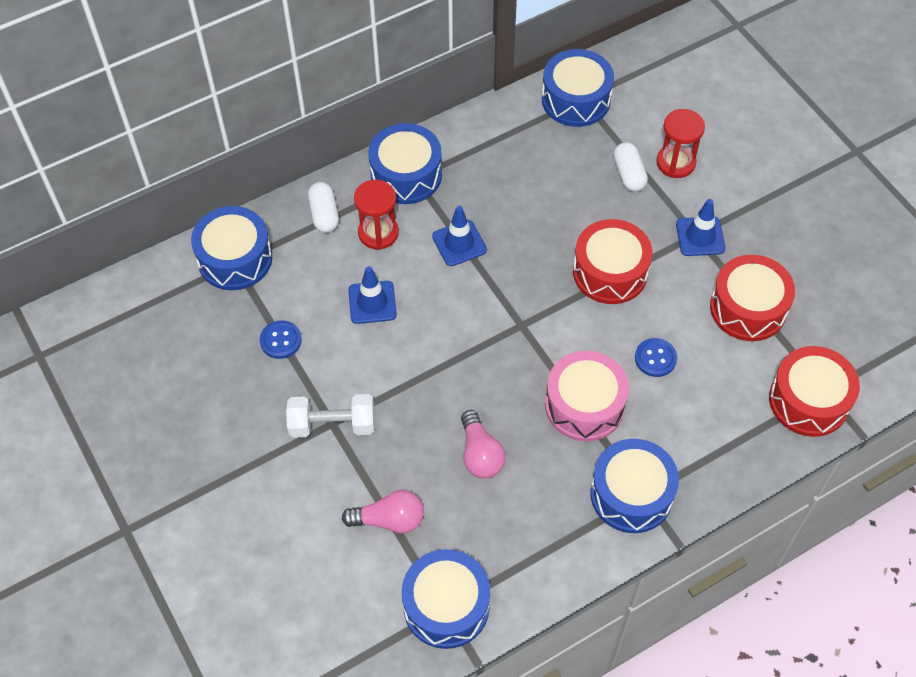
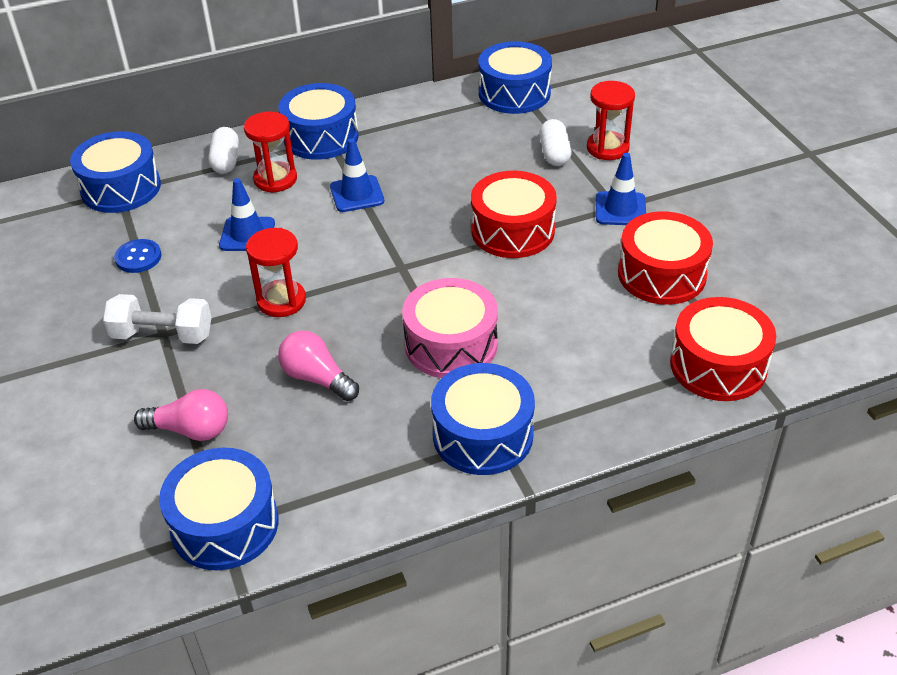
camera: 10 degrees right, 15 degrees down
(425, 375) = (281, 301): none -> red hourglass
(480, 454) = (317, 378): pink light bulb -> pink light bulb turned 135 degrees clockwise
(655, 358) = (544, 309): blue button -> none

